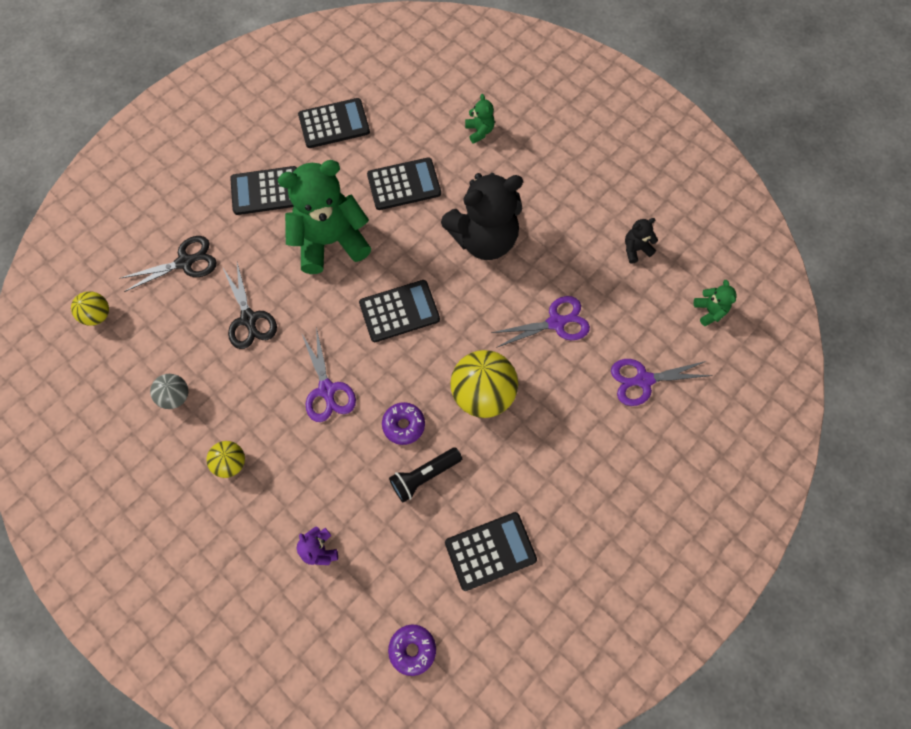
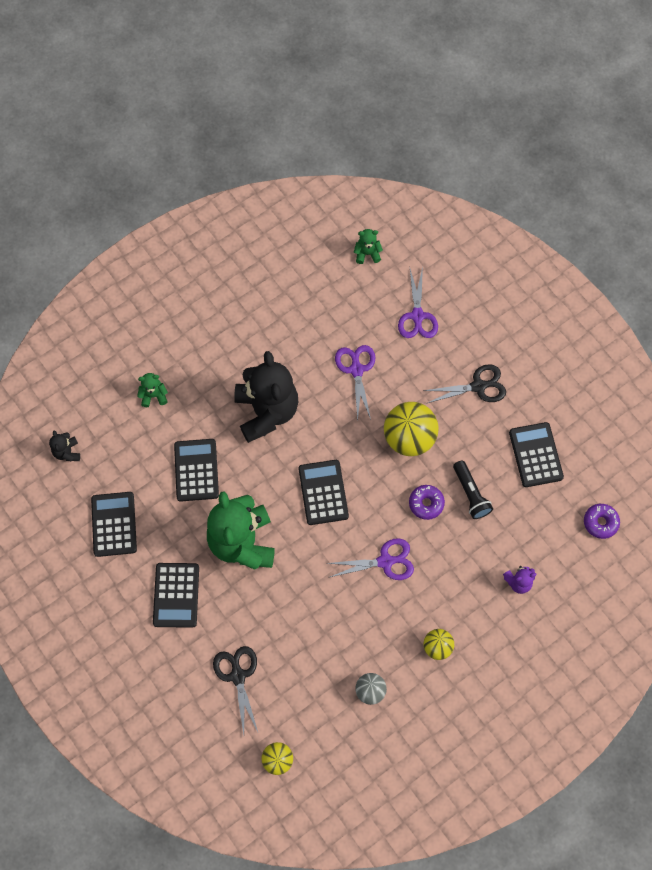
camera: 80 degrees left, 0 degrees up
(249, 319) = (307, 621): black scissors -> black scissors (478, 386)
(636, 249) = (301, 294): black teddy bear -> black teddy bear (67, 452)

